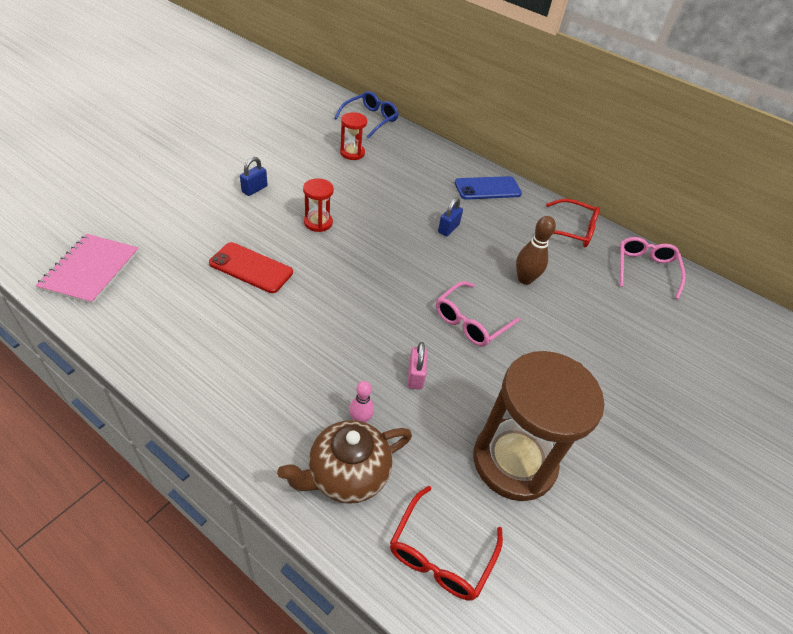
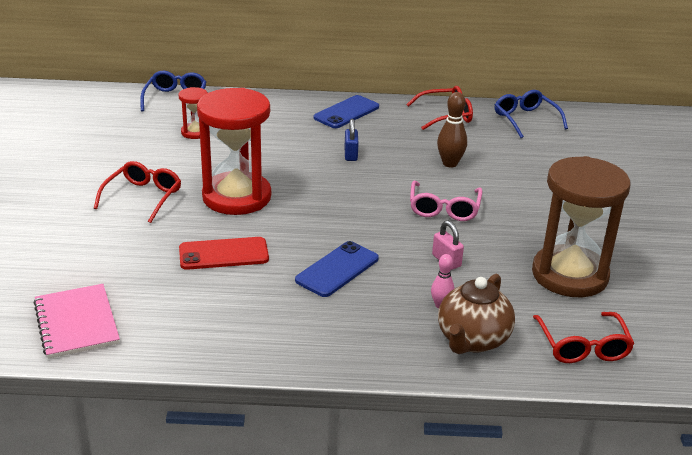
camera: 30 degrees left, 15 degrees down
(254, 189) = (143, 197): blue padlock -> red glasses
(317, 331) = (337, 269): none -> blue phone
(318, 222) = (236, 197): red hourglass -> red hourglass, size x2.16
(645, 269) = (525, 119): pink glasses -> blue glasses

